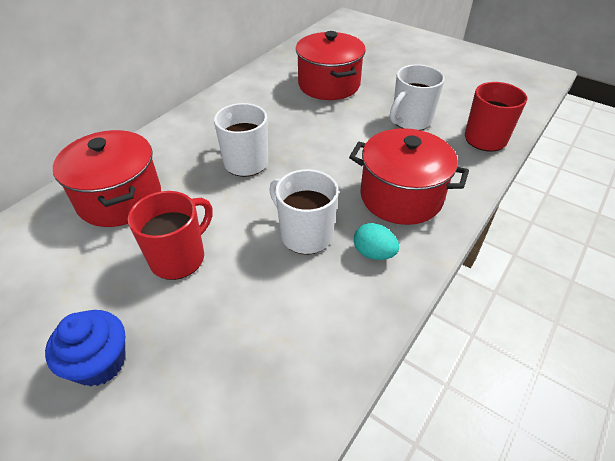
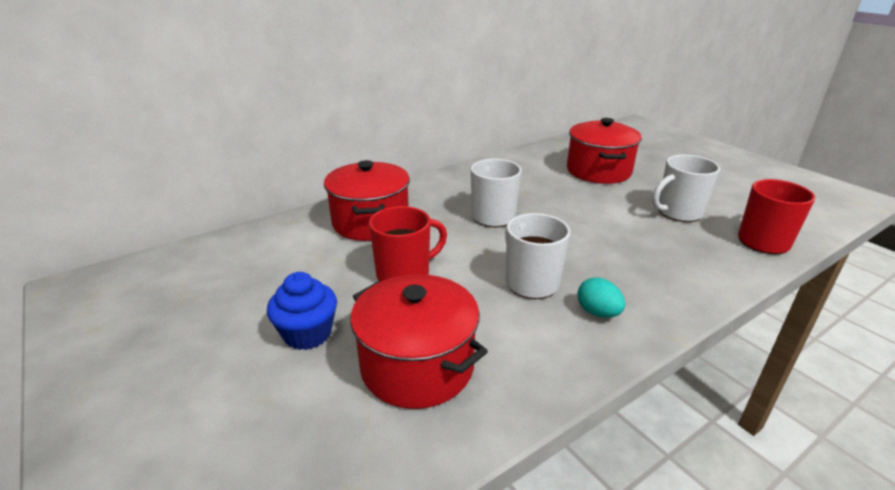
camera: 20 degrees right, 15 degrees down
(401, 196) = (645, 272): red pot -> red pot (417, 366)

